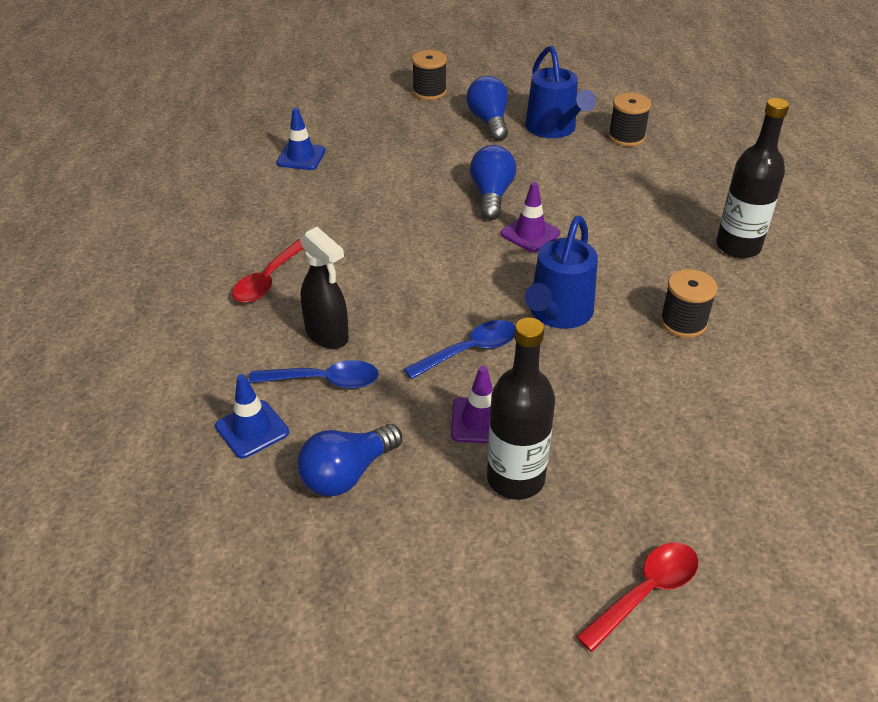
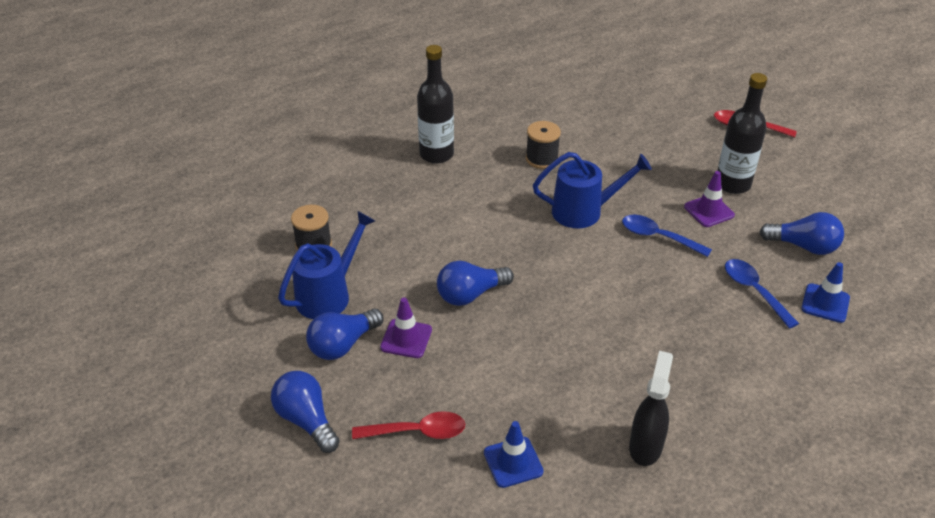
camera: 120 degrees left, 0 degrees up
(268, 280) = (698, 378): red spoon -> red spoon (417, 432)
(327, 335) = (716, 311): black spray bottle -> black spray bottle (645, 446)
(429, 92) = (306, 420): black spool -> blue light bulb
(530, 234) = (505, 254): purple traffic cone -> purple traffic cone (406, 339)

